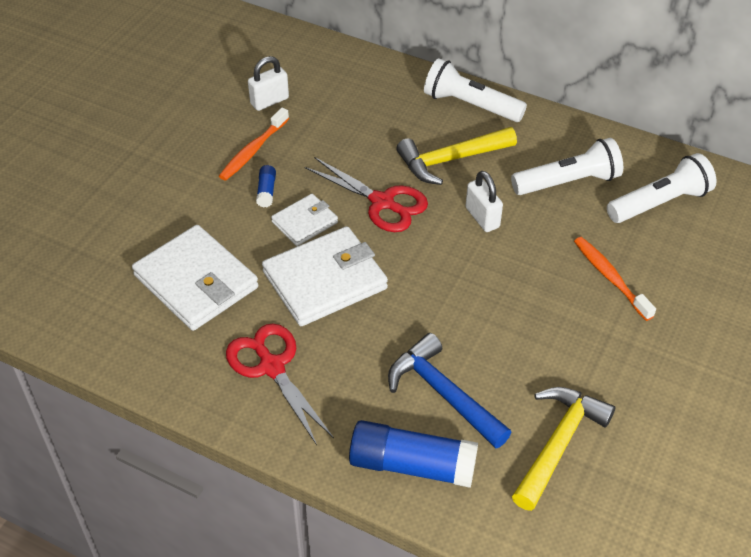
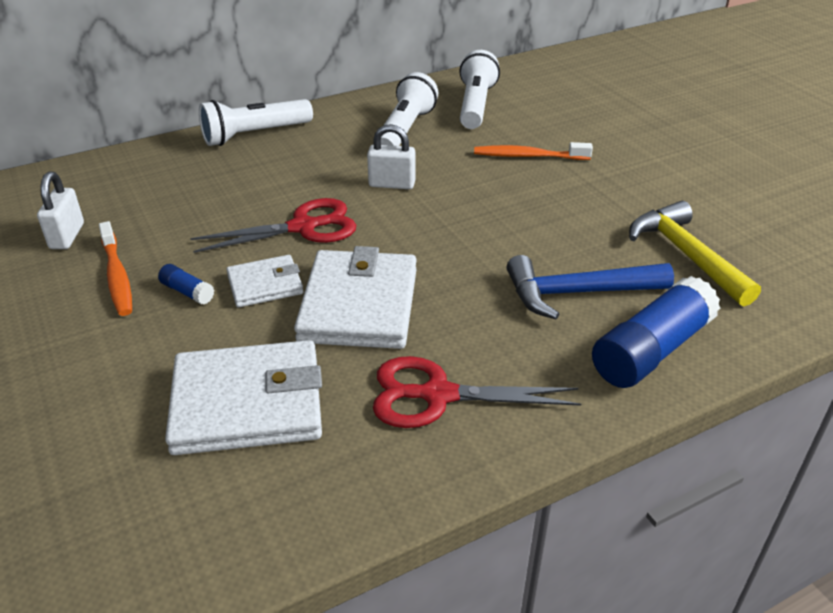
camera: 55 degrees left, 10 degrees down
(305, 222) = (265, 285): white wallet -> white wallet turned 75 degrees clockwise
(451, 160) = (303, 170): yellow hammer -> none

